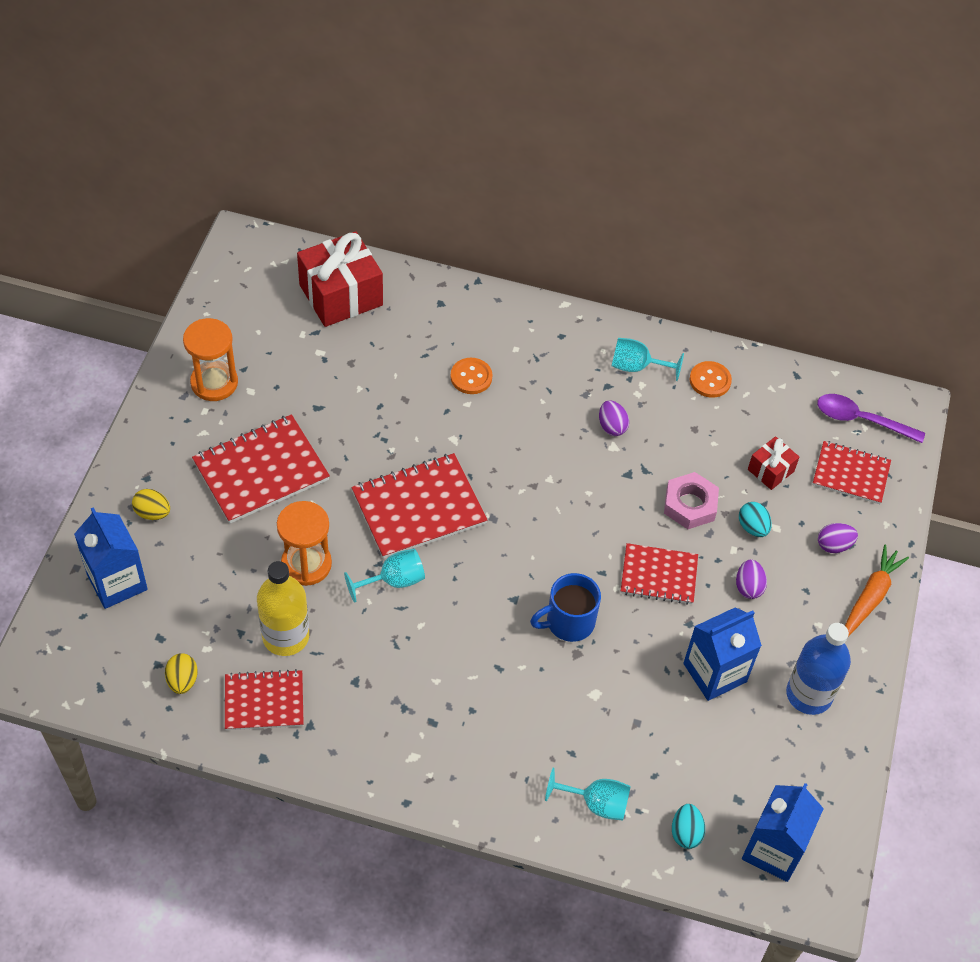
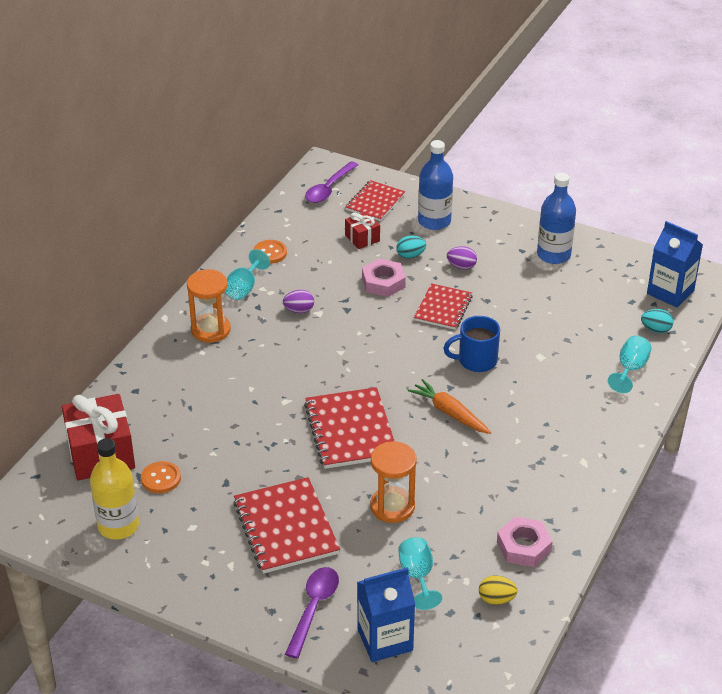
camera: 75 degrees left, 15 degrees down
(152, 513) = (313, 608): yellow egg -> purple spoon
(214, 383) = (174, 552): orange hourglass -> orange hourglass (211, 330)
(264, 701) = (524, 546): red notebook -> pink nut
(285, 636) = (462, 527): yellow bottle -> yellow bottle (118, 526)
(393, 581) = (420, 454): turquoise goblet -> turquoise goblet (417, 576)
(471, 377) = (224, 382): orange button -> orange button (161, 478)
(568, 622) = (476, 361): blue mug -> blue mug turned 90 degrees clockwise
(715, 672) = (530, 295): blue carton -> none
(834, 545) = (434, 221): purple egg -> blue bottle
(871, 596) = (479, 213): orange carrot -> orange carrot (449, 413)

